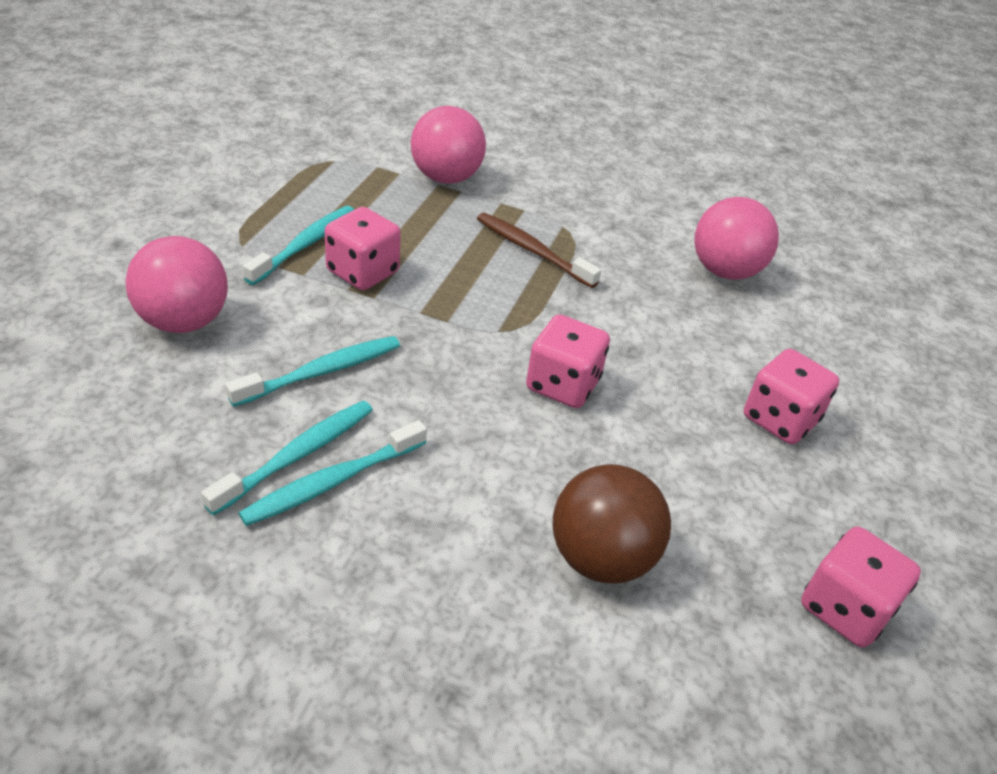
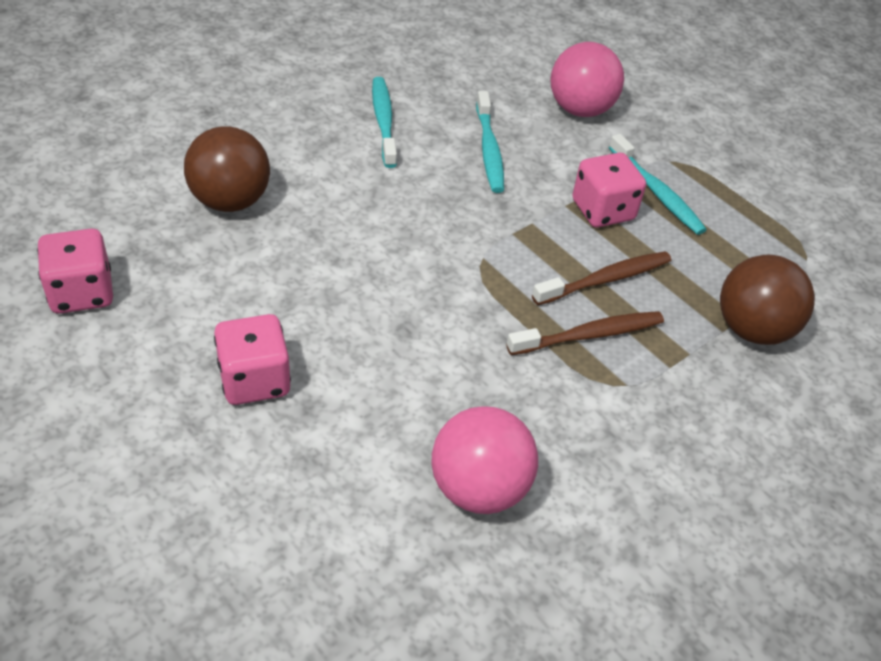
camera: 120 degrees right, 5 degrees up
(297, 455) = (416, 116): turquoise toothbrush -> none
(446, 178) = (752, 329): pink ball -> brown ball
(459, 254) = (605, 279): none -> brown toothbrush
(562, 385) = (394, 262): pink dice -> none

